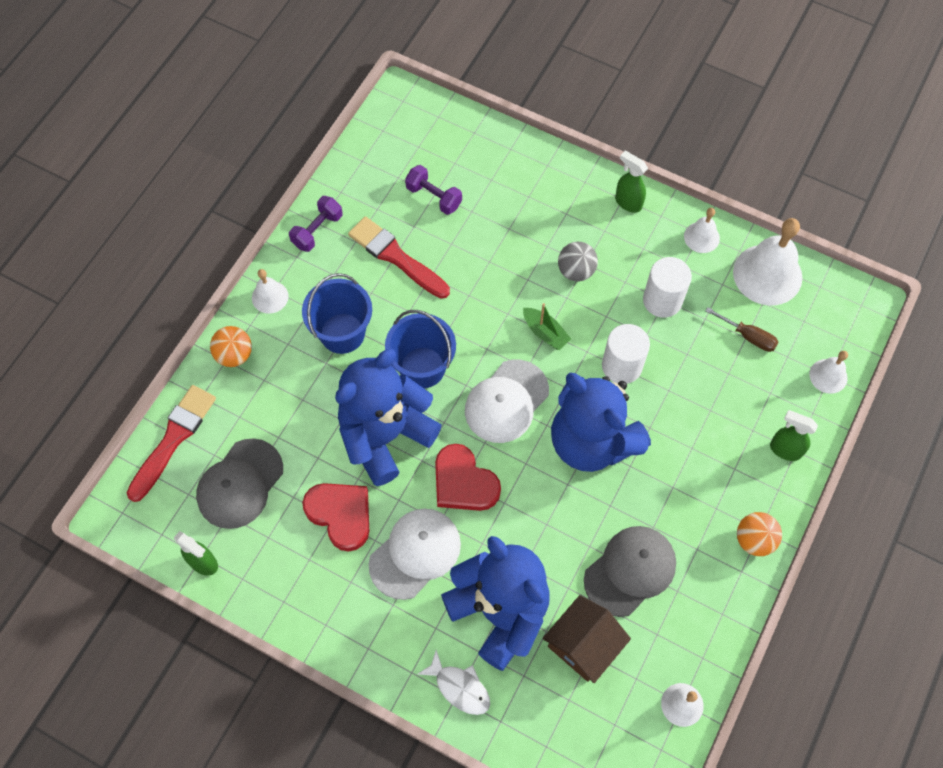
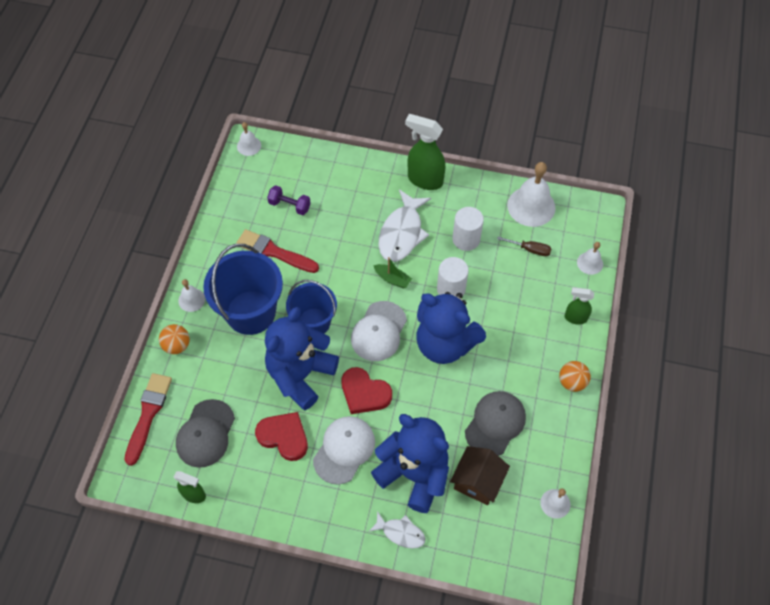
camera: 15 degrees left, 5 degrees down
(317, 230) = (213, 246): purple dumbbell -> none
(342, 333) = (250, 312): blue bucket -> blue bucket, size x1.52
(576, 271) = (402, 233): grey ball -> white fish
(628, 202) = (424, 180): green spray bottle -> green spray bottle, size x1.74
(701, 237) = (480, 192): white bell -> white bell (249, 146)

